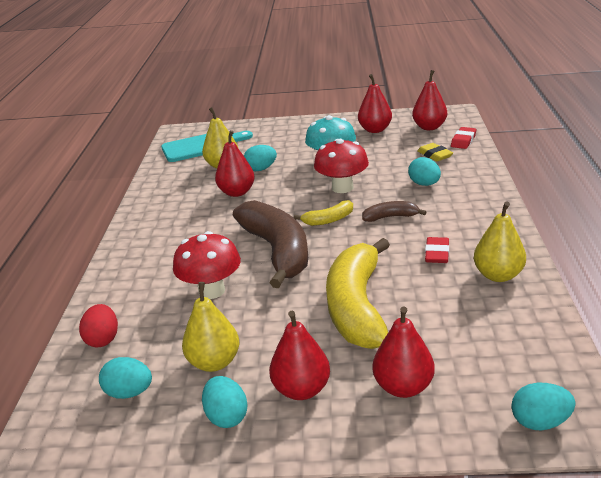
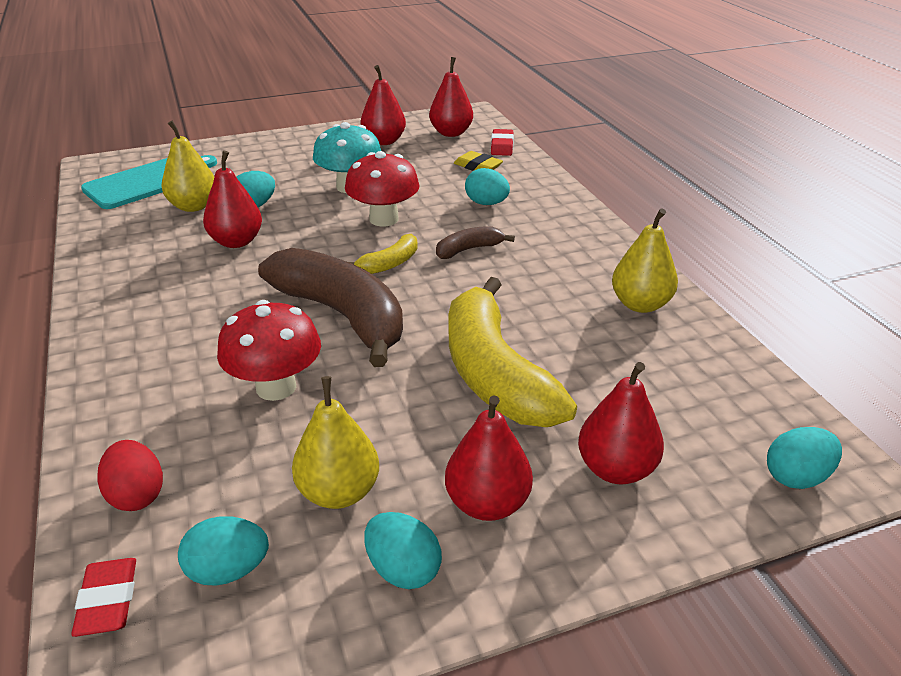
camera: 25 degrees left, 5 degrees up
(437, 253) = (553, 288): red eraser -> red eraser (108, 601)

